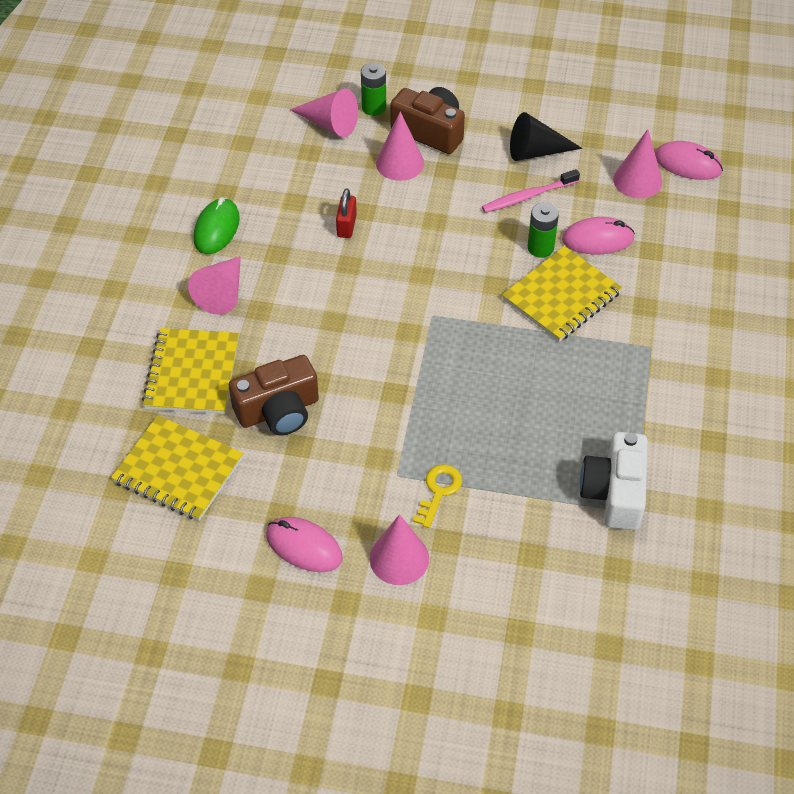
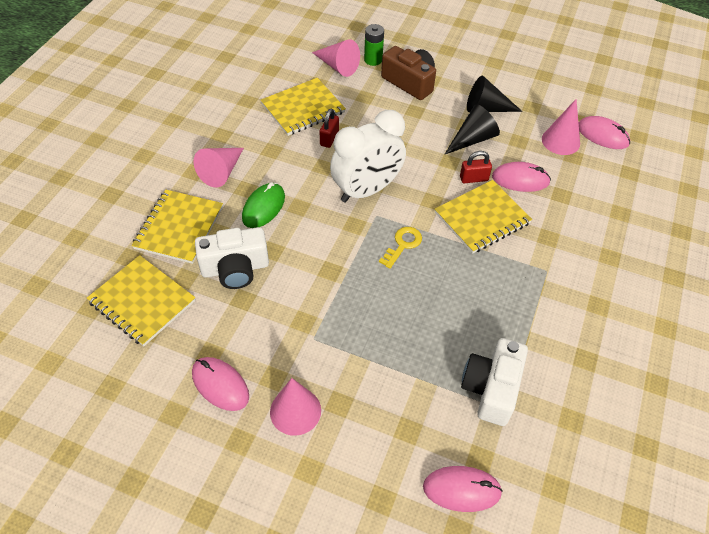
camera: 10 degrees right, 0 degrees up
(216, 229) = (233, 125): green mouse -> green mouse (263, 207)
(278, 410) = (235, 268): brown camera -> white camera
(301, 190) = (303, 108): none -> yellow notebook
(400, 163) = (381, 100): pink cone -> none
(412, 285) = (366, 190): none -> white clock
(439, 491) = (344, 359): yellow key -> yellow key (403, 245)
(528, 196) = (472, 139): pink toothbrush -> black cone
(540, 248) = (473, 178): green battery -> red padlock
(604, 604) = (461, 489): none -> pink mouse

